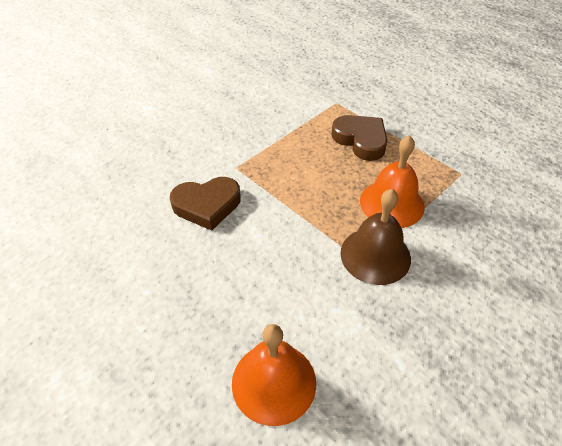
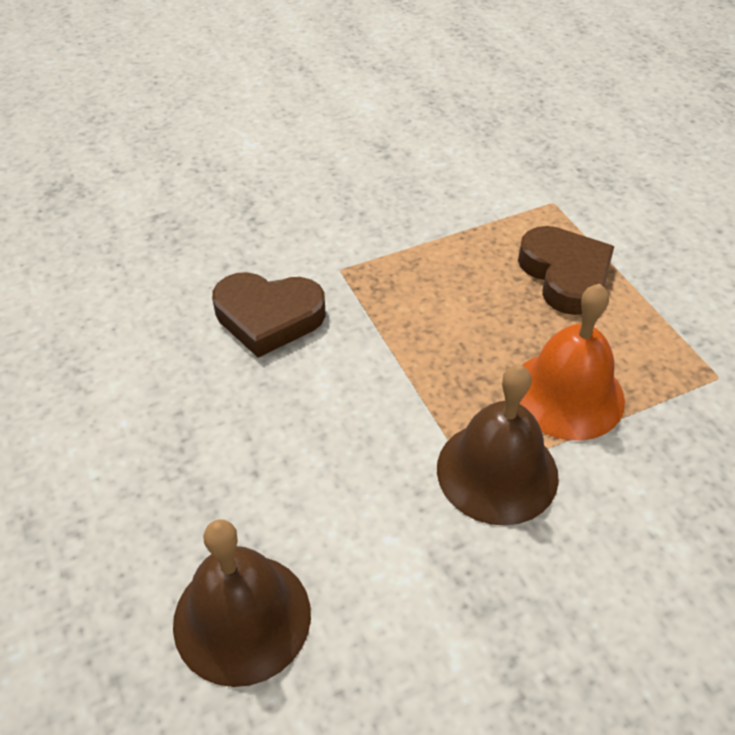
camera: 20 degrees right, 0 degrees up
(274, 382) = (242, 617): orange bell -> brown bell

